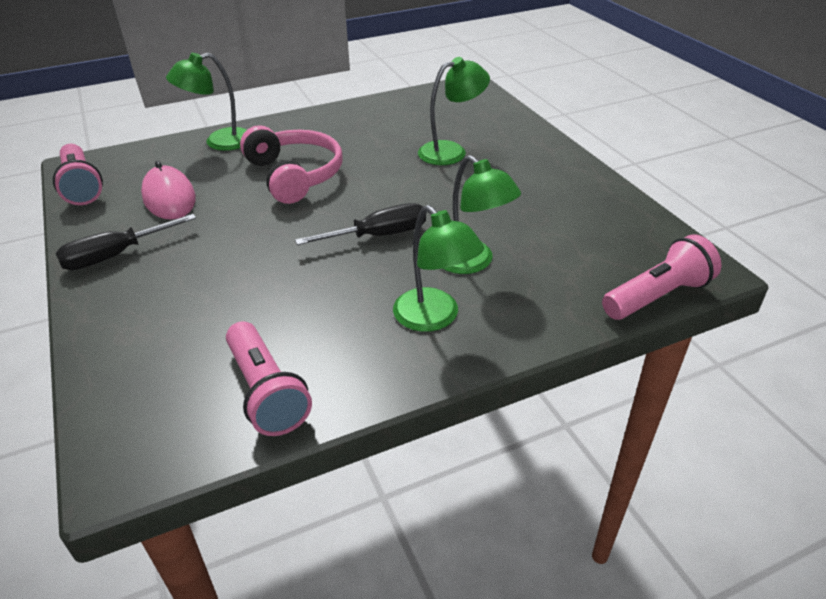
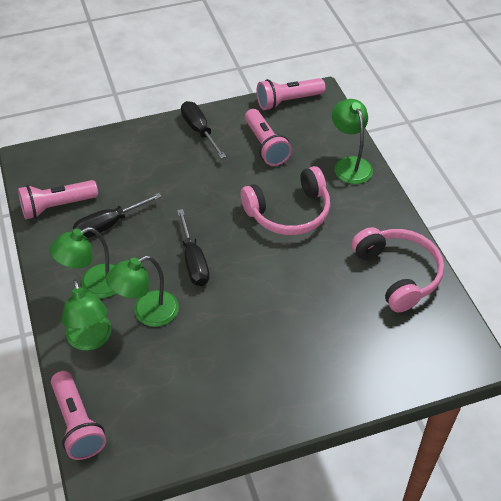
camera: 95 degrees right, 10 degrees up
(169, 198) = (265, 146): pink mouse -> pink flashlight
(312, 321) = (109, 225): none -> black screwdriver
(382, 115) = (398, 274): none -> pink headphones
(451, 151) = (319, 321): green lamp -> green lamp (91, 340)

